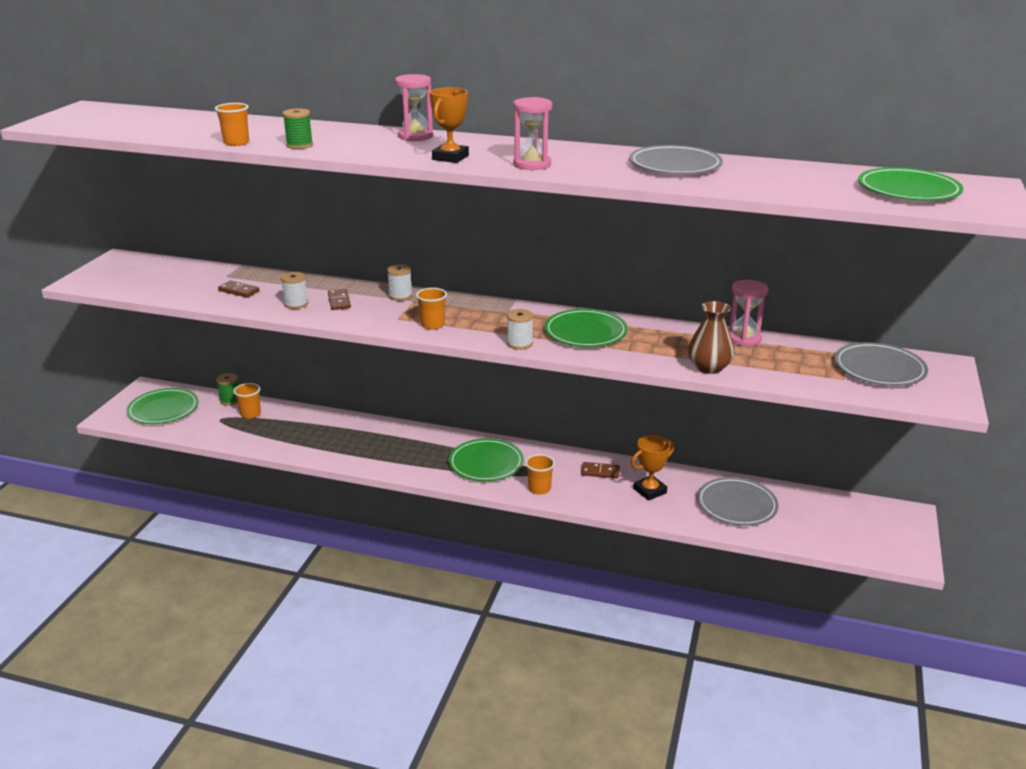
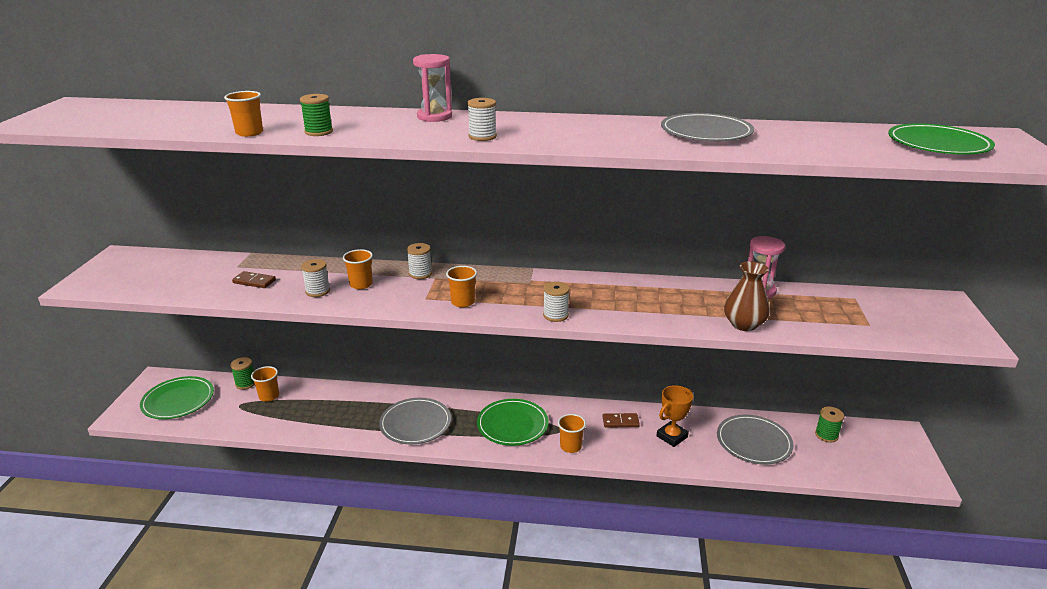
camera: 10 degrees left, 0 degrees up
(339, 301) = (361, 284): brown domino -> orange cup
(450, 157) = (482, 136): orange trophy -> white spool
(532, 164) = (568, 139): pink hourglass -> none
(585, 332) = (613, 297): green plate -> none
(821, 507) = (826, 435): none -> green spool
(879, 369) = (893, 311): grey plate -> grey plate (415, 424)

